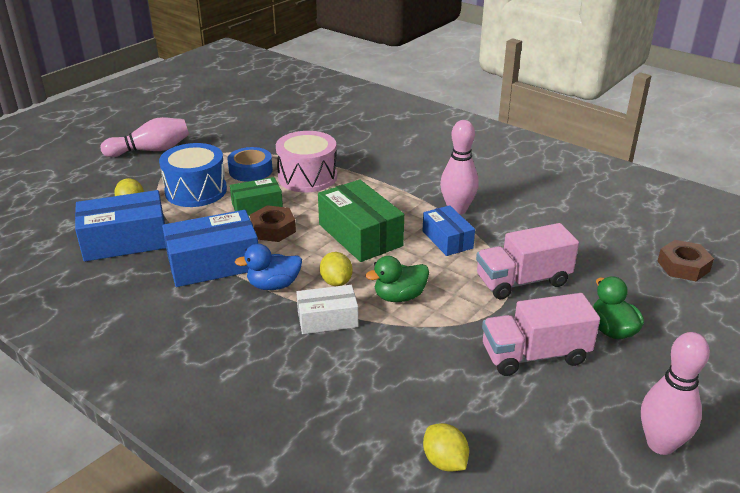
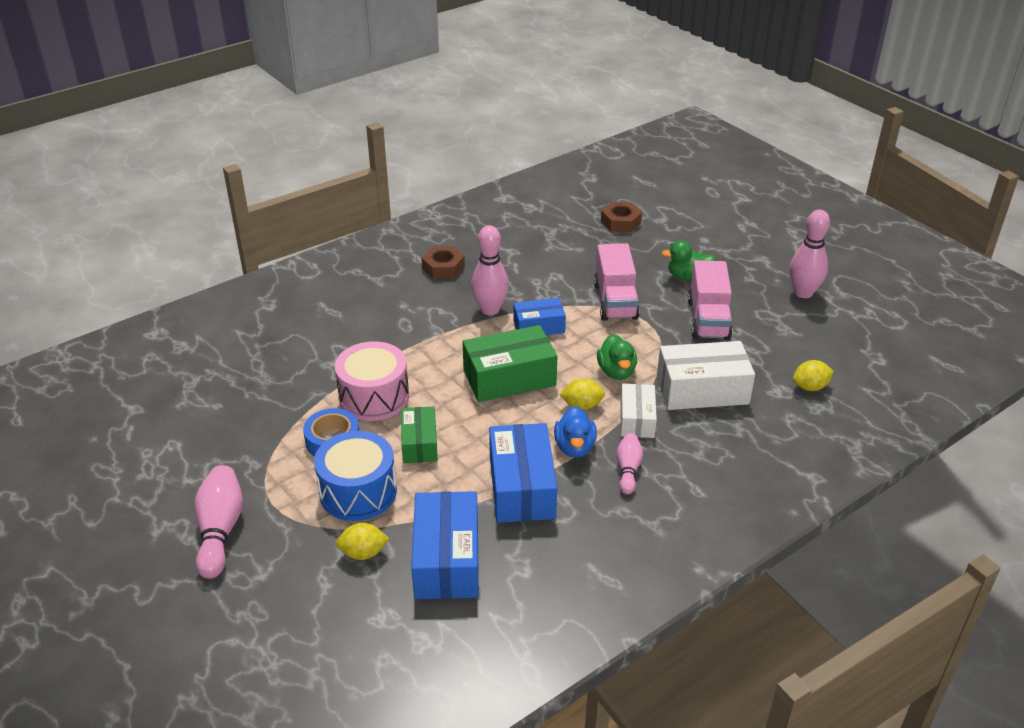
camera: 75 degrees left, 5 degrees up
(250, 322) = (628, 469): none -> pink bowling pin
(273, 229) = (473, 436): brown nut -> brown nut (443, 267)
(396, 362) = (702, 390): none -> white box

